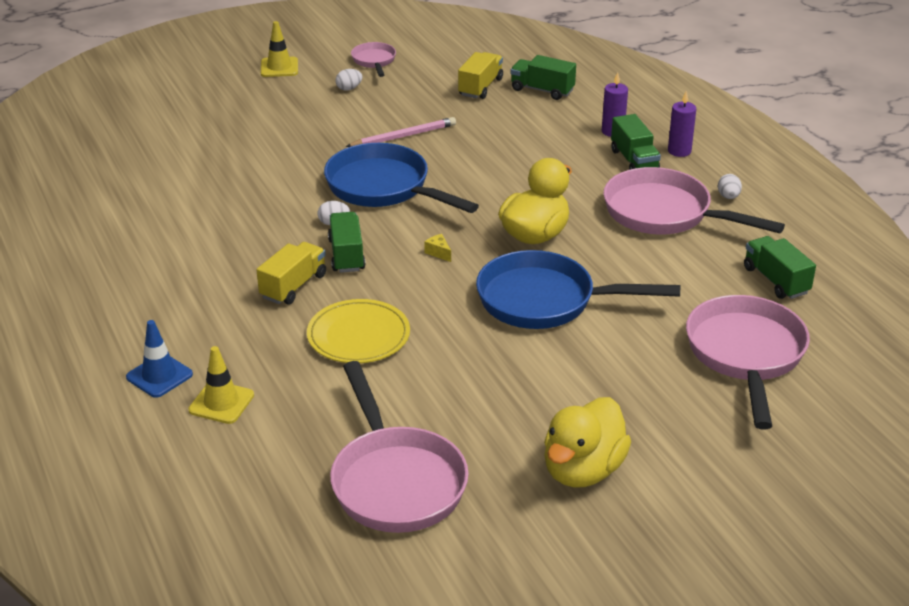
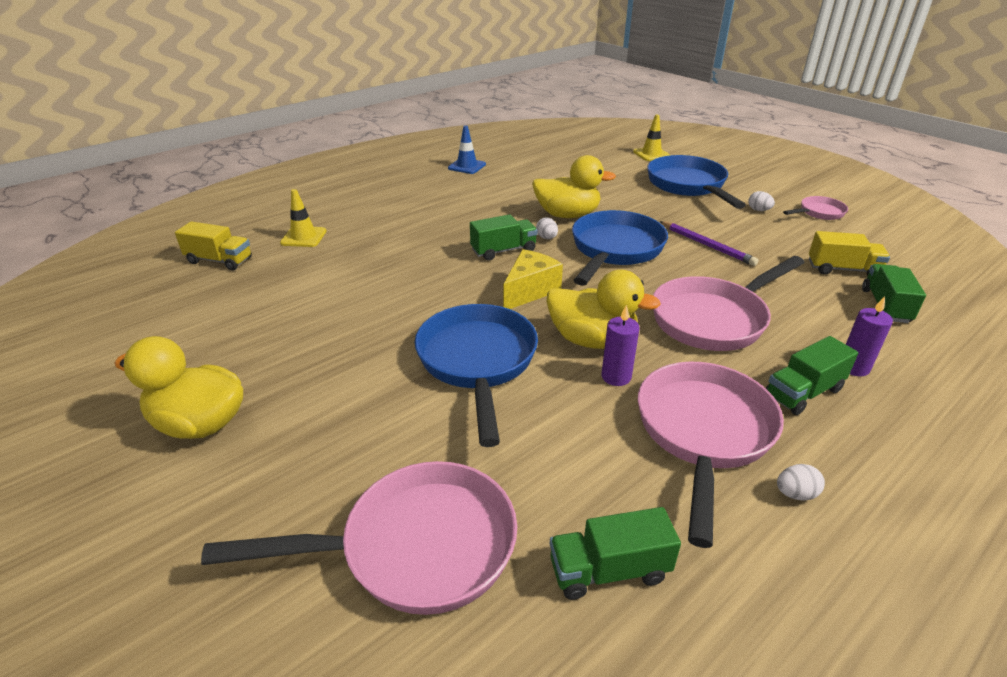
camera: 75 degrees right, 0 degrees up
(159, 376) = (332, 213): blue traffic cone -> blue traffic cone (467, 166)
(265, 109) = (688, 186): none -> blue pan
(279, 67) = (756, 180): yellow traffic cone -> yellow traffic cone (651, 154)
(286, 199) = (567, 215): none -> yellow duck
(293, 286) = (451, 237): yellow truck -> yellow truck (219, 260)
(358, 336) = (393, 274): yellow plate -> none
(395, 481) = (204, 320): pink pan -> pink pan (714, 319)
(403, 136) = (707, 245): pink pencil -> purple pencil
(438, 253) = (530, 291): yellow cheese -> yellow cheese, size x2.32
(679, 151) = (868, 431): purple candle -> purple candle (616, 377)
(776, 280) = (609, 570): green truck -> green truck turned 150 degrees counterclockwise

